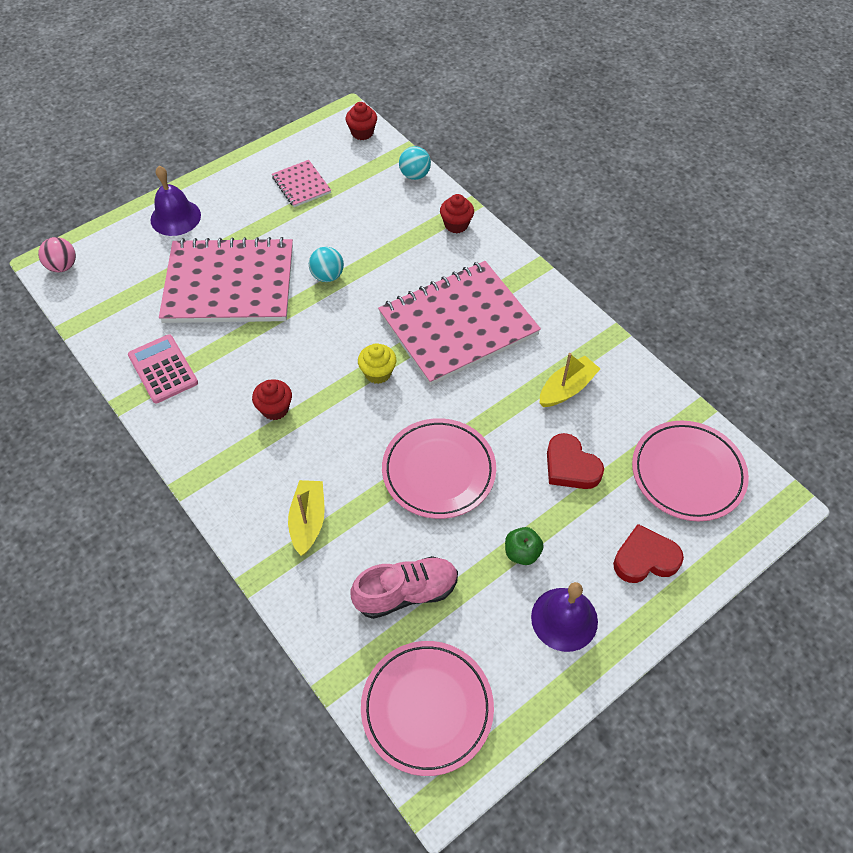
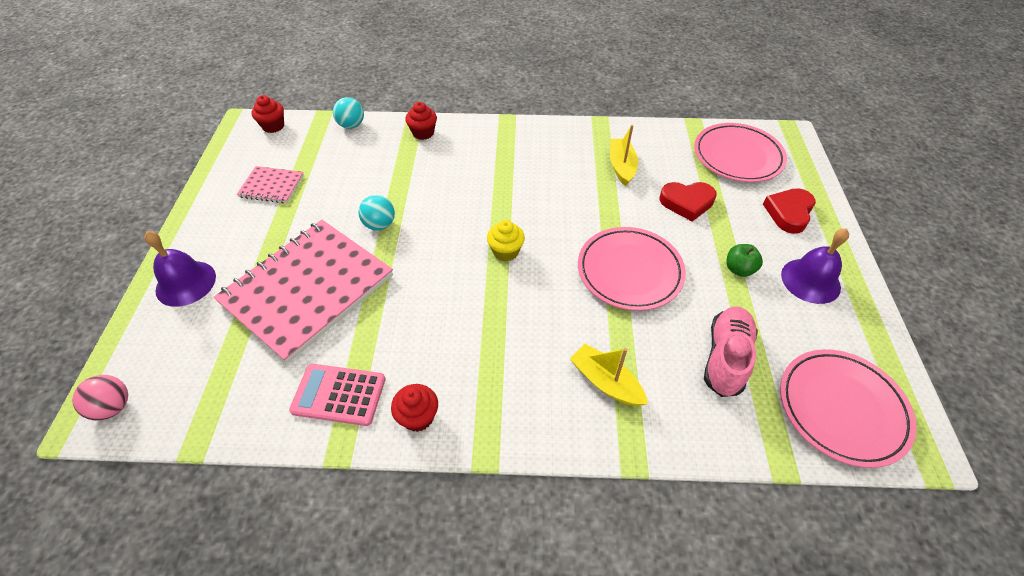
camera: 50 degrees left, 5 degrees down
(275, 409) = (471, 336): red cupcake -> red cupcake (418, 417)
(458, 325) = (511, 184): pink notebook -> none

